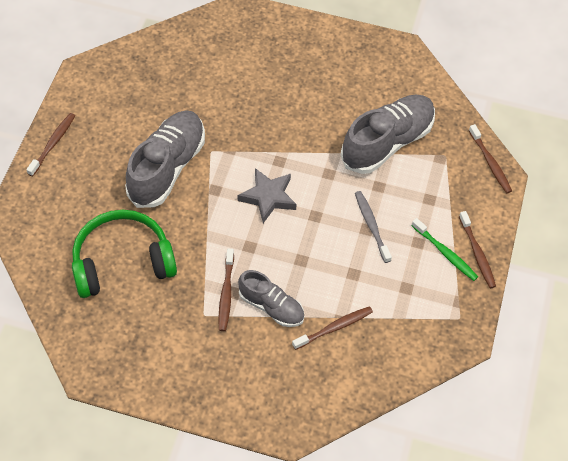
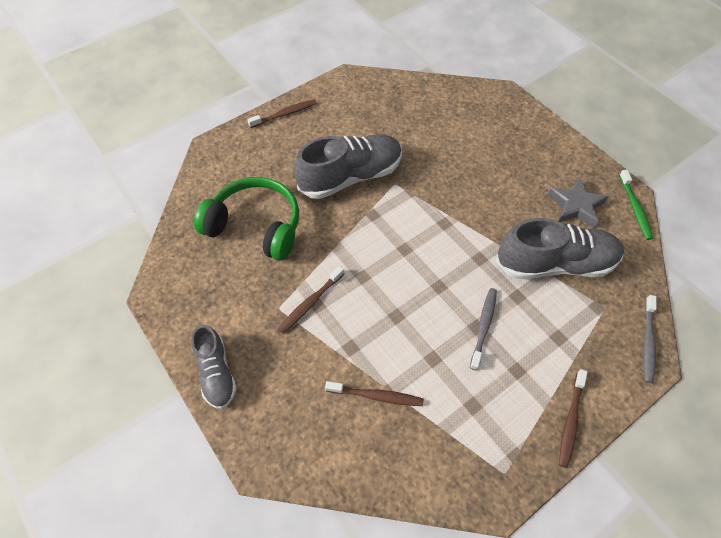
camera: 40 degrees right, 0 degrees up
(268, 197) = (411, 246): grey star -> grey star (575, 206)
(271, 306) = (338, 338): grey shoe -> grey shoe (216, 373)
(445, 253) = (537, 398): green toothbrush -> green toothbrush (635, 208)
(490, 163) = (647, 342): brown toothbrush -> grey toothbrush

